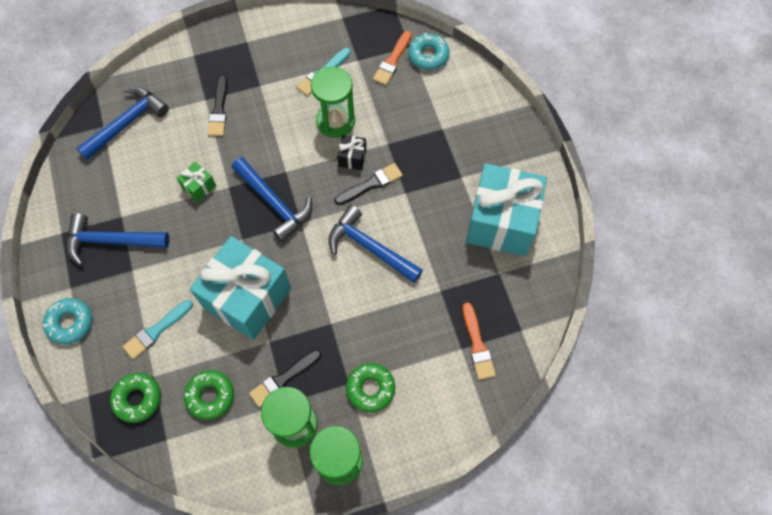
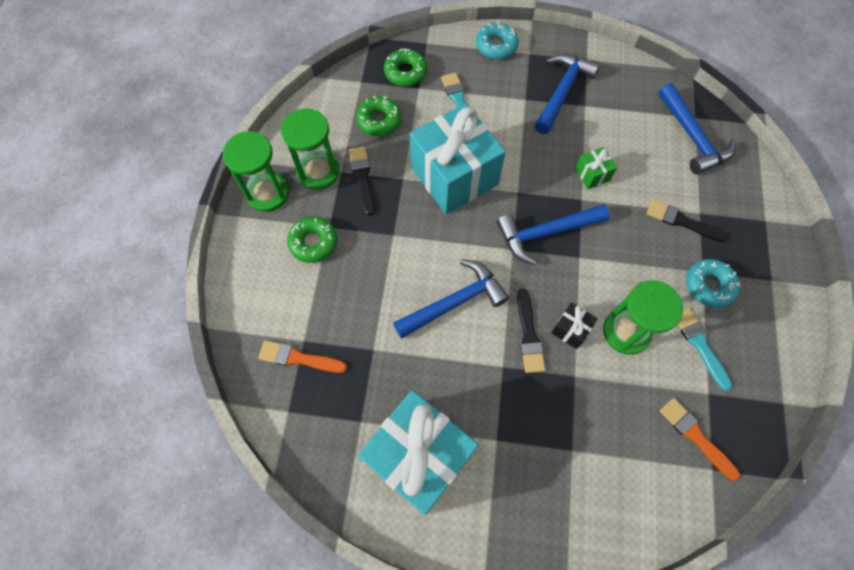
camera: 115 degrees right, 0 degrees up
(428, 56) = (690, 487): turquoise donut -> turquoise donut (709, 285)

